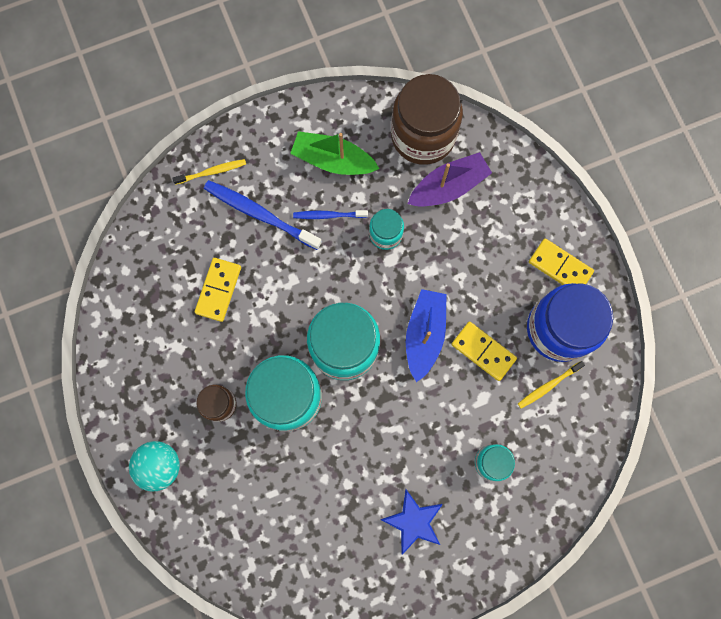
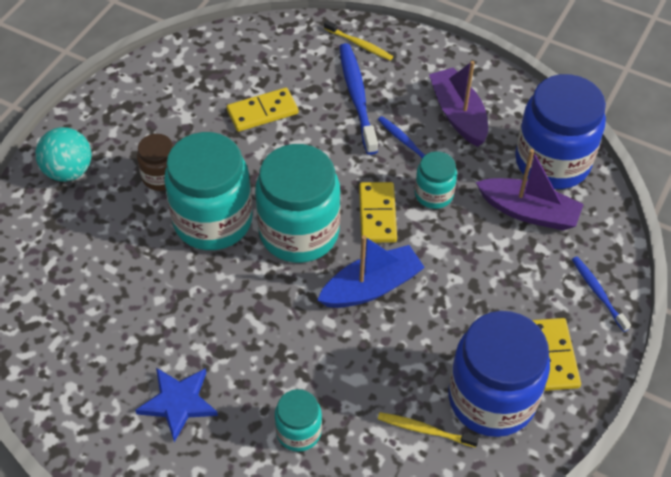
camera: 50 degrees right, 25 degrees down
(333, 160) = (458, 114): green boat -> purple boat
(423, 135) = (552, 162): brown jar -> blue jar
(483, 351) = (403, 347): yellow domino -> yellow domino (377, 214)
(539, 200) = (598, 292): none -> blue toothbrush

